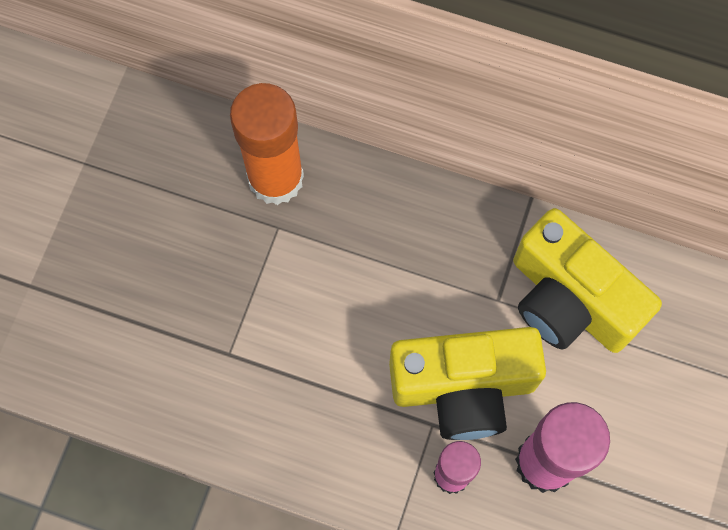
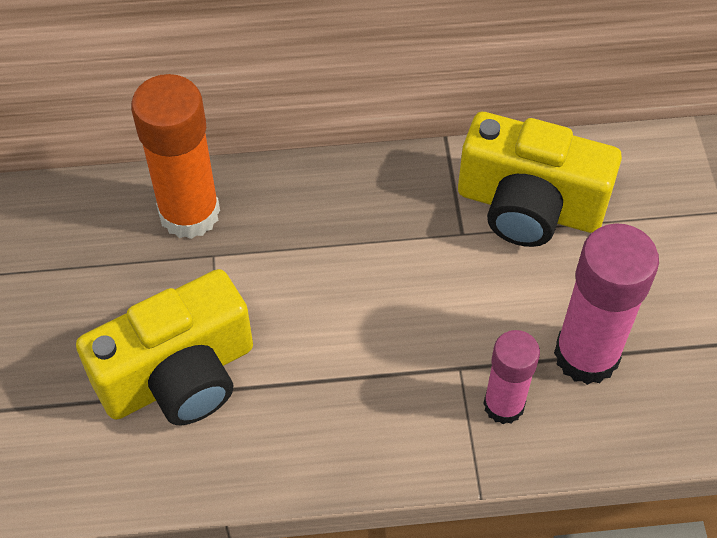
camera: 25 degrees left, 15 degrees down
(463, 387) = (471, 322): yellow camera -> yellow camera (179, 376)

